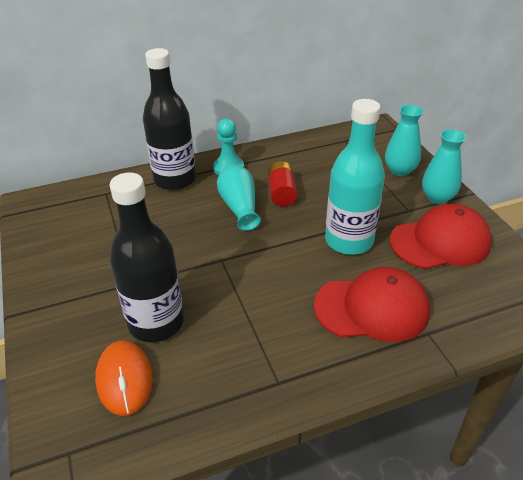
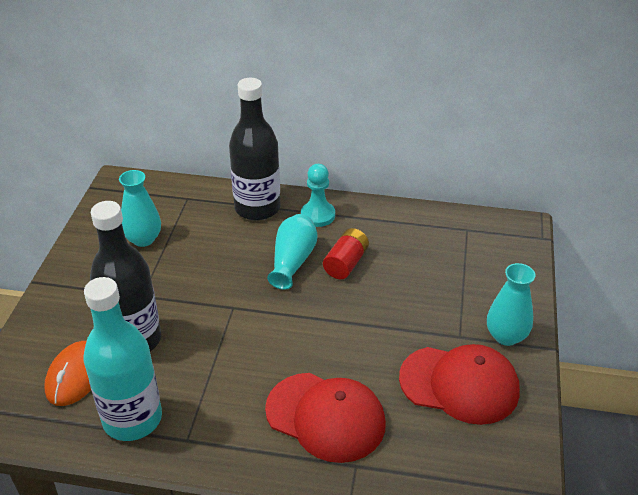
camera: 30 degrees right, 0 degrees up
(349, 241) = (366, 341): turquoise bottle -> turquoise bottle (132, 419)
(400, 170) = (494, 288): turquoise vase -> turquoise vase (143, 239)

